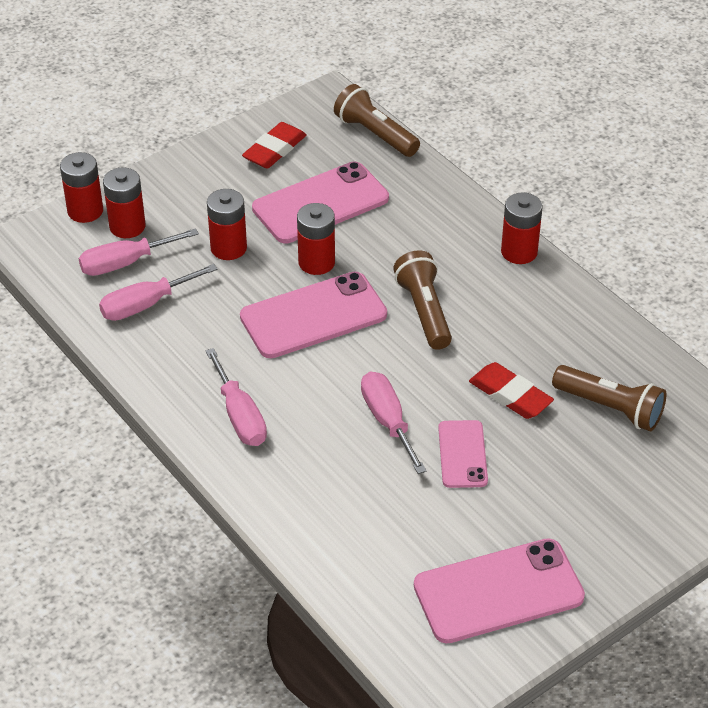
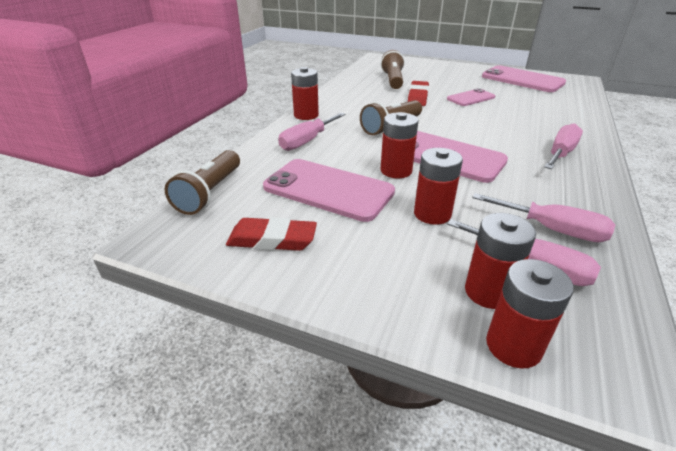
camera: 120 degrees left, 10 degrees down
(388, 421) = (483, 116): pink screwdriver -> pink screwdriver (307, 141)

